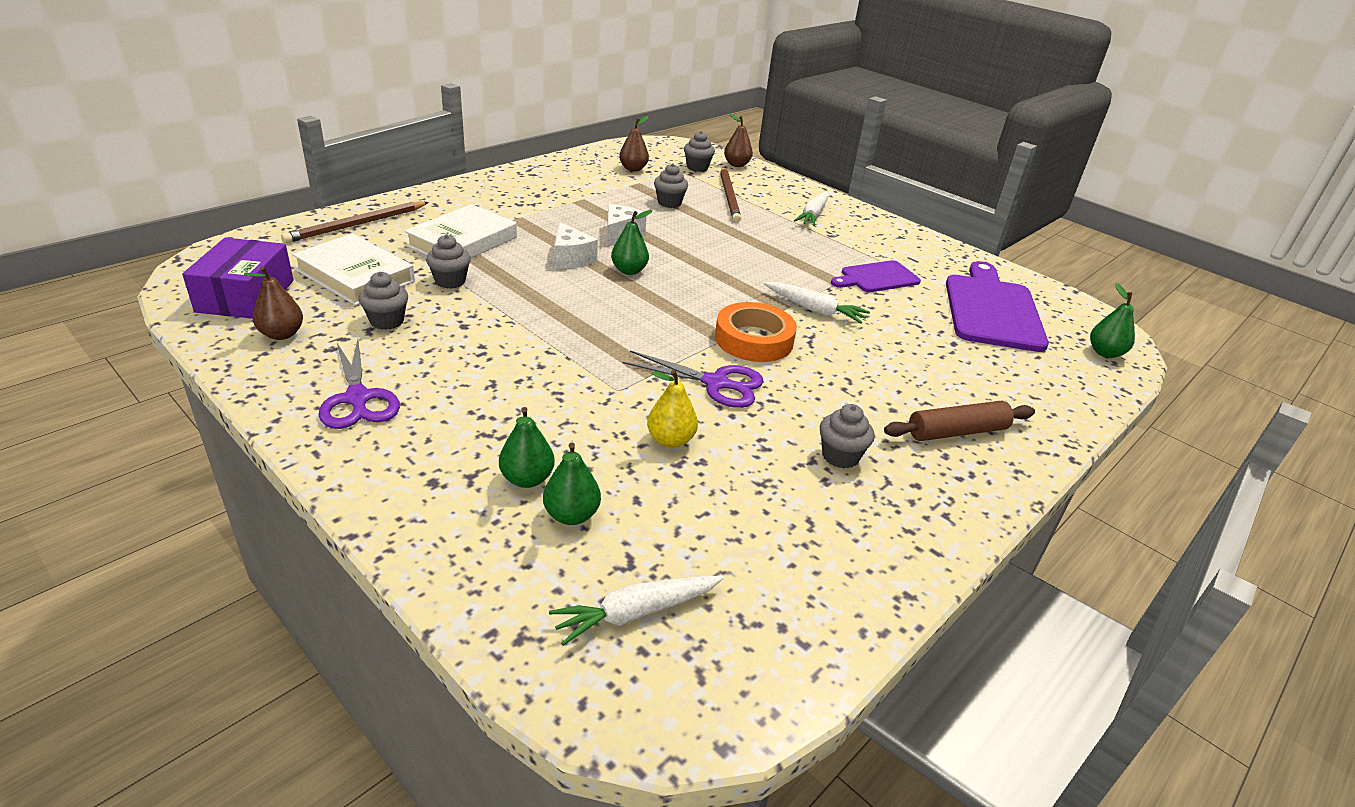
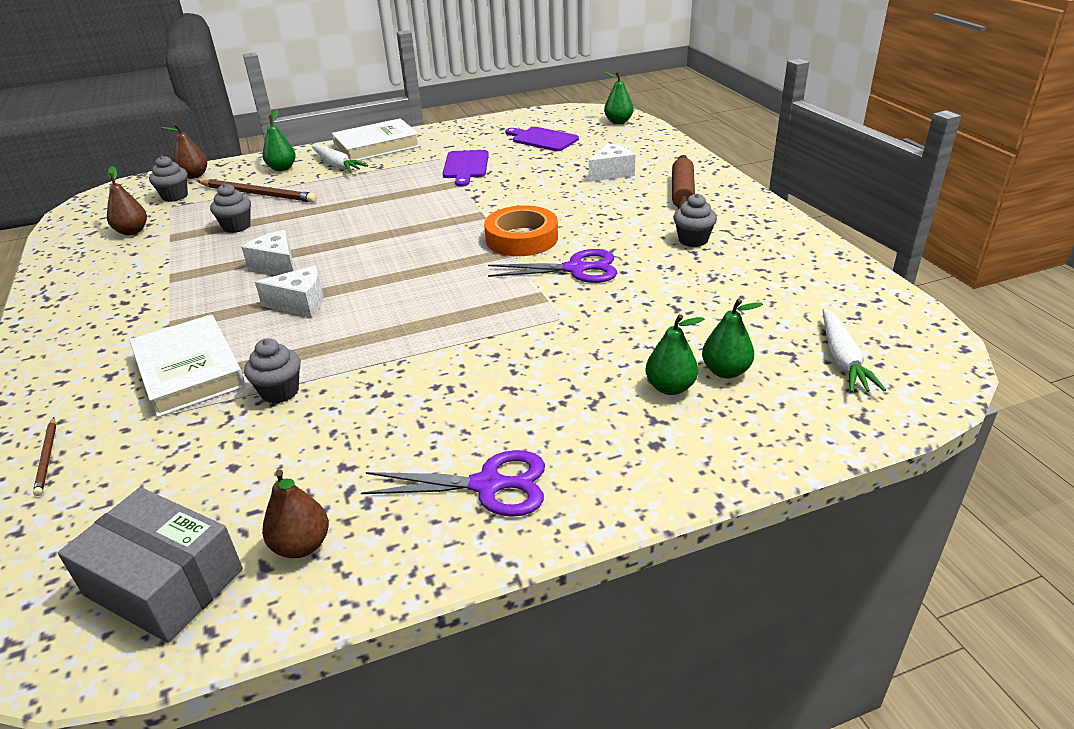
camera: 60 degrees left, 0 degrees up
(245, 296) = (164, 582): purple box -> grey box
(355, 276) = (198, 469): white book -> white book (376, 146)
(356, 225) = (47, 458): brown pencil -> brown pencil, size x0.52
(387, 321) = (335, 450): grey cupcake -> none
(629, 271) = (356, 275): green pear -> green pear (282, 168)
(670, 440) = (644, 306): yellow pear -> none
(716, 383) = (576, 269): purple scissors -> purple scissors turned 45 degrees clockwise
(815, 310) = (495, 202): white carrot -> none
(955, 370) = (611, 173): none -> white cheese
(992, 309) = (542, 139): purple cutting board -> purple cutting board, size x0.58

